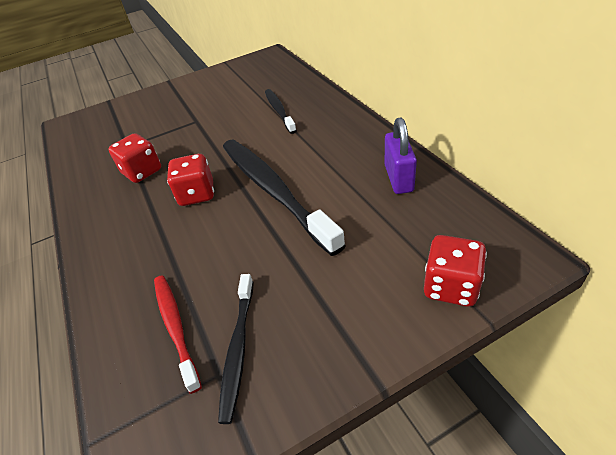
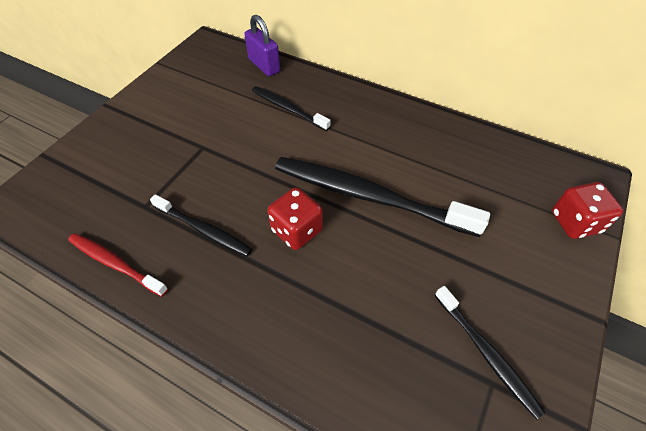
camera: 40 degrees left, 10 degrees up
(142, 172) = (203, 230): red dice -> black toothbrush
(175, 327) = (417, 367): red toothbrush -> red toothbrush (115, 263)
(398, 178) = (461, 145): purple padlock -> purple padlock (264, 65)

